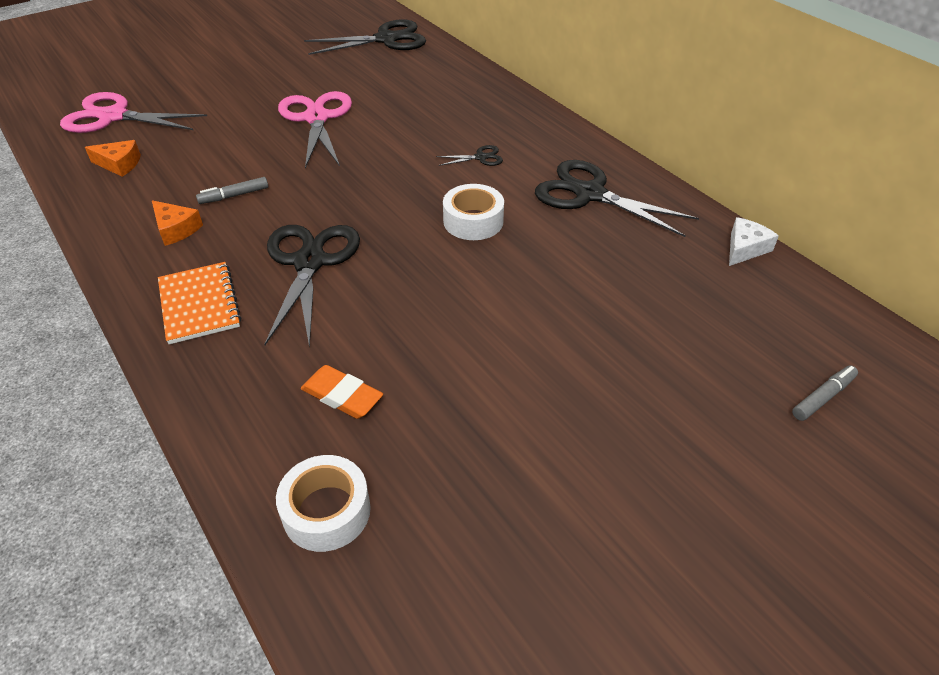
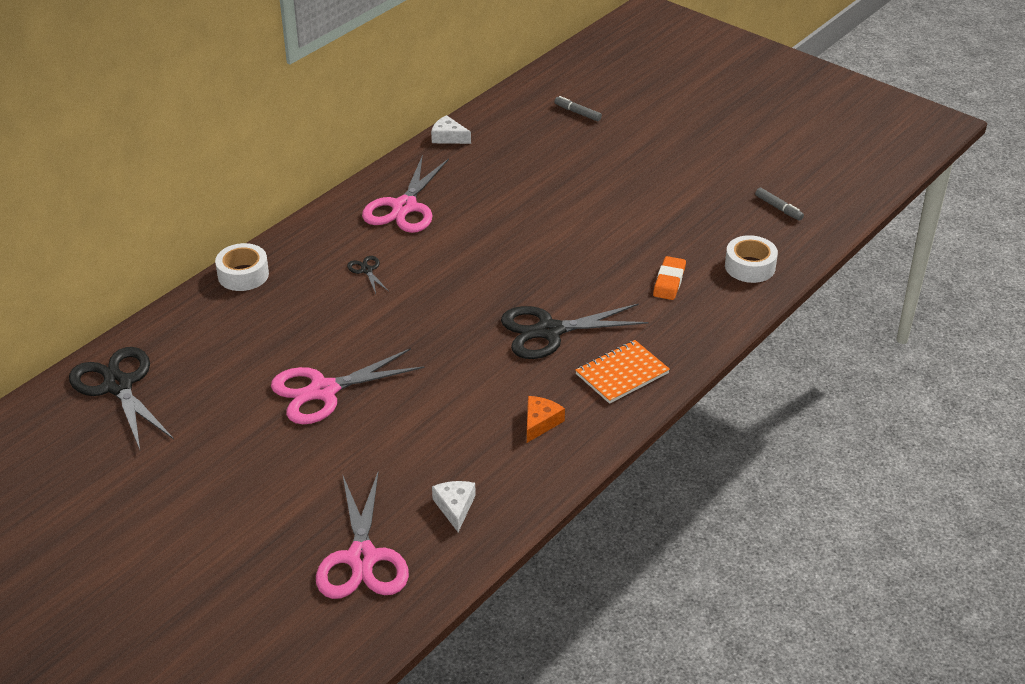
camera: 105 degrees left, 5 degrees down
(119, 164) = (455, 507): orange cheese -> white cheese
(234, 196) = (478, 404): grey marker -> grey marker (778, 208)
(473, 221) = (463, 259): white tape -> white tape (243, 275)
(589, 194) = (404, 207): black scissors -> pink scissors

